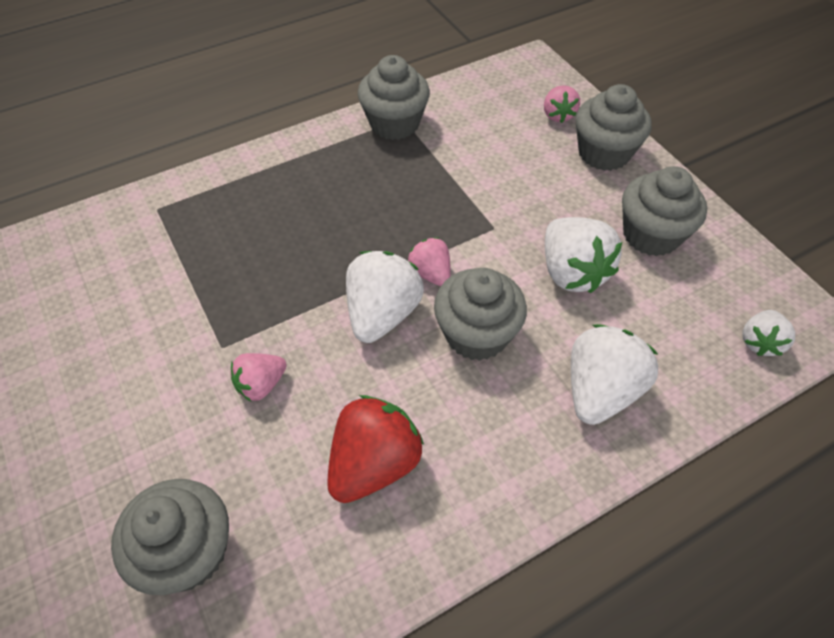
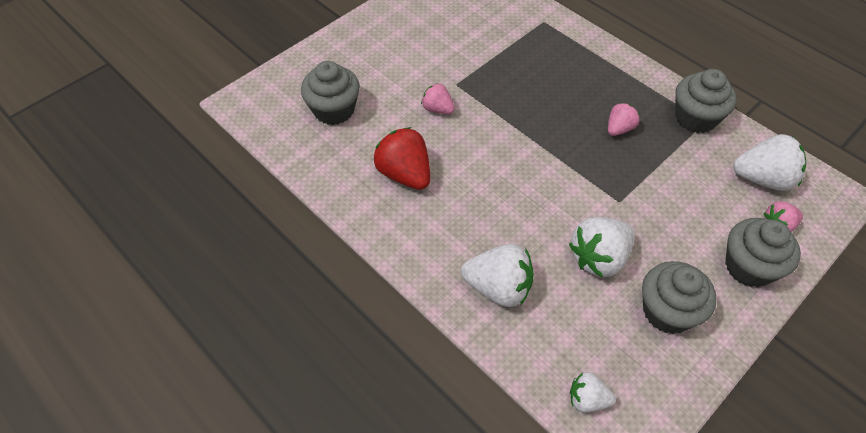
camera: 75 degrees right, 0 degrees up
(374, 463) = (404, 174): red strawberry -> red strawberry turned 150 degrees counterclockwise
(382, 314) = (511, 153): white strawberry -> white strawberry (763, 179)
(430, 273) = (557, 172): pink strawberry -> pink strawberry (619, 129)
(476, 334) = (516, 207): grey cupcake -> none

